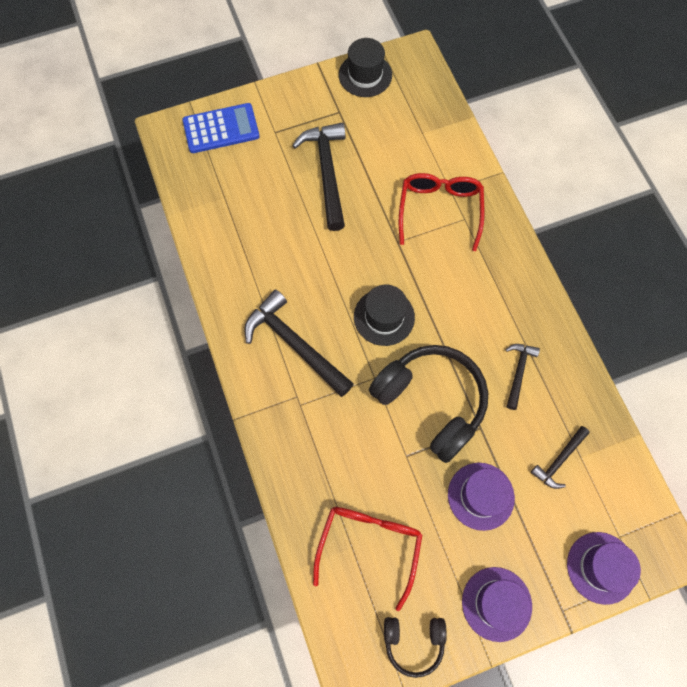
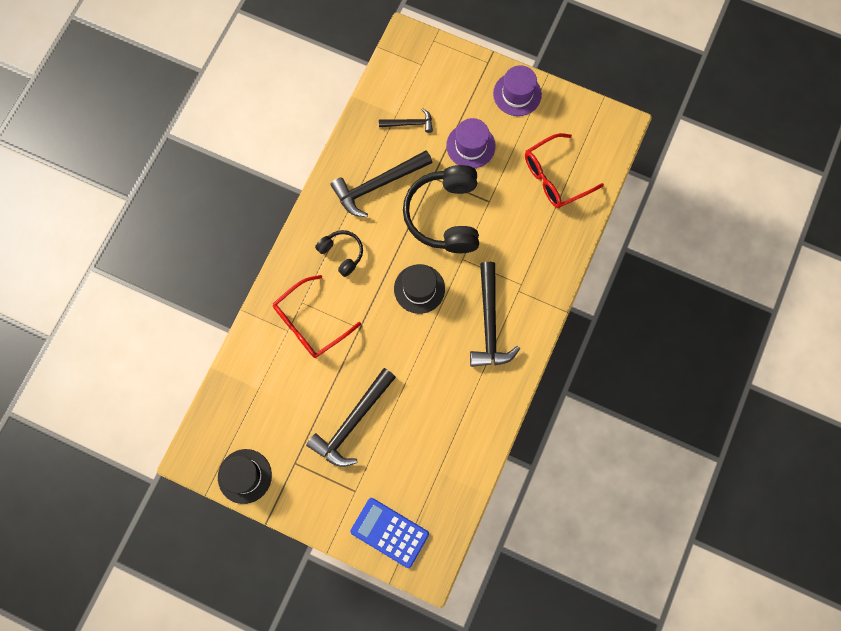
camera: 135 degrees left, 5 degrees up
(413, 641) = (576, 116): black headphones -> black headphones (342, 253)
(518, 372) = (378, 185): black hammer -> black hammer, size x1.86
(601, 567) = (447, 61): purple hat -> none

